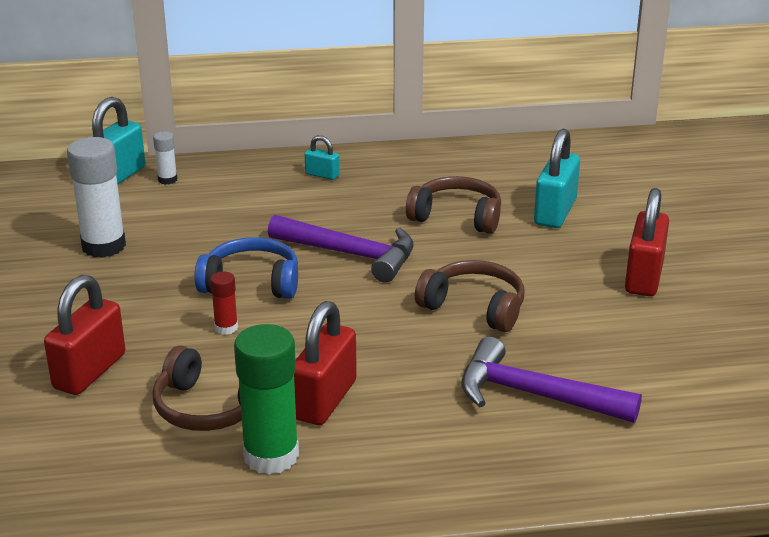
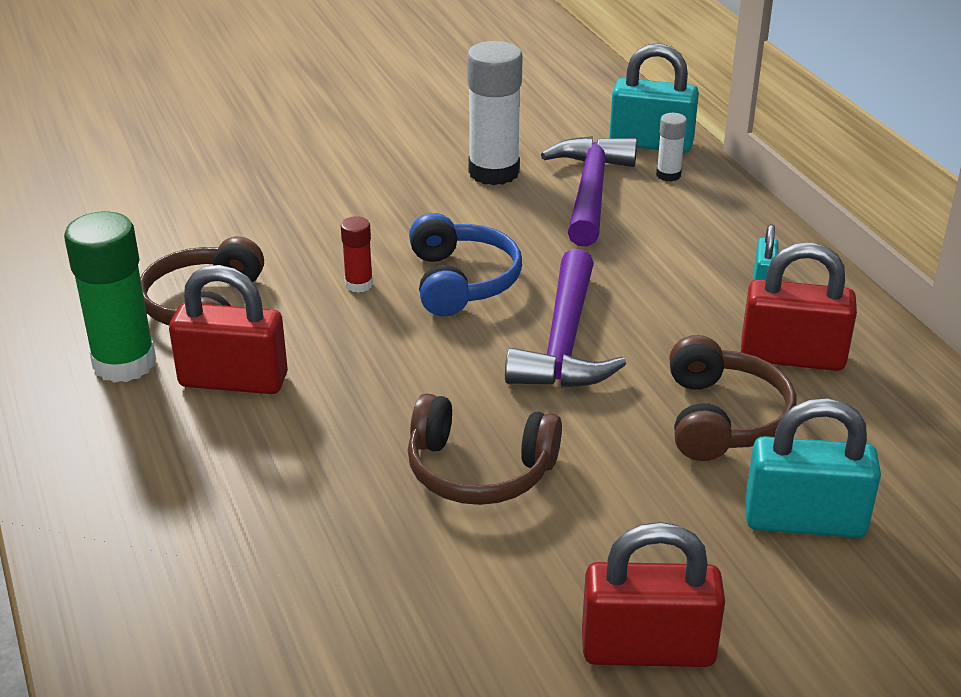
camera: 75 degrees right, 5 degrees up
(90, 371) = (252, 222): red padlock -> red padlock (792, 357)
(474, 307) = (479, 470): brown headphones -> brown headphones turned 90 degrees clockwise
(534, 395) = (280, 555): purple hammer -> purple hammer (590, 191)

